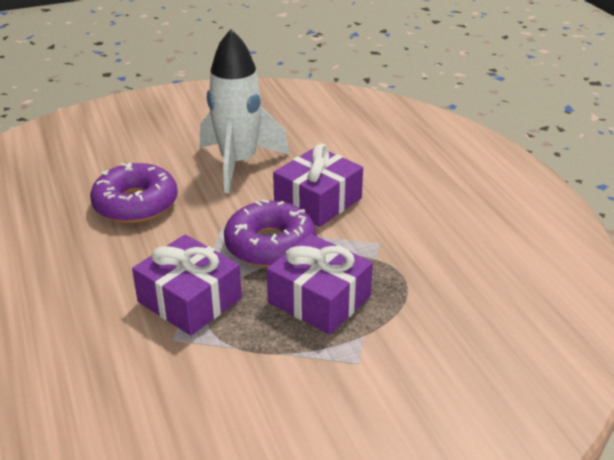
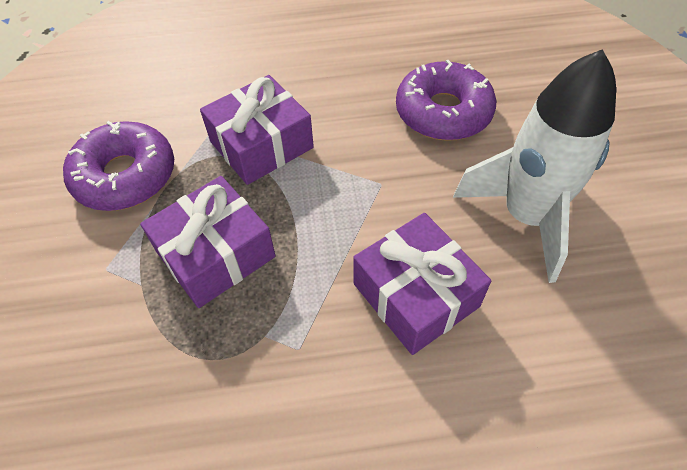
camera: 105 degrees right, 20 degrees up
(270, 245) = (330, 224): purple donut -> purple donut (125, 176)

